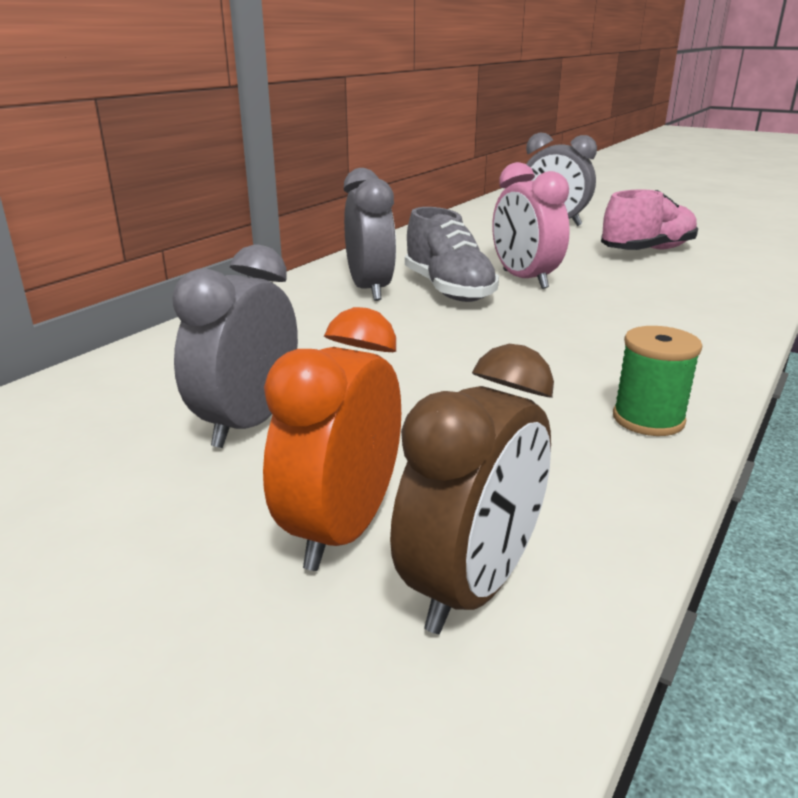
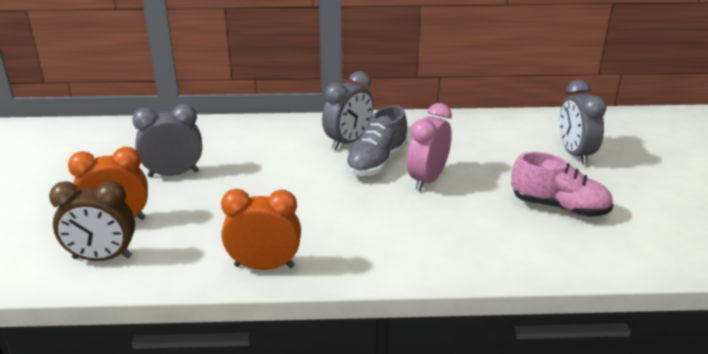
camera: 55 degrees right, 5 degrees up
(648, 419) = (264, 266): green spool -> orange clock

